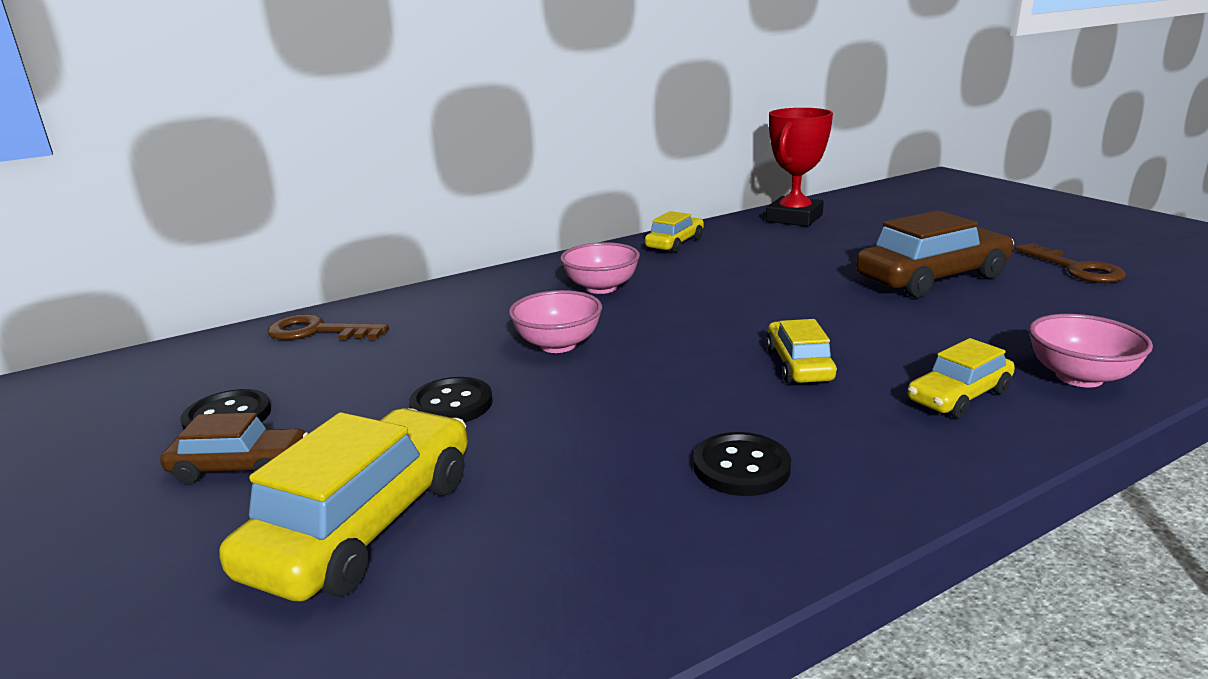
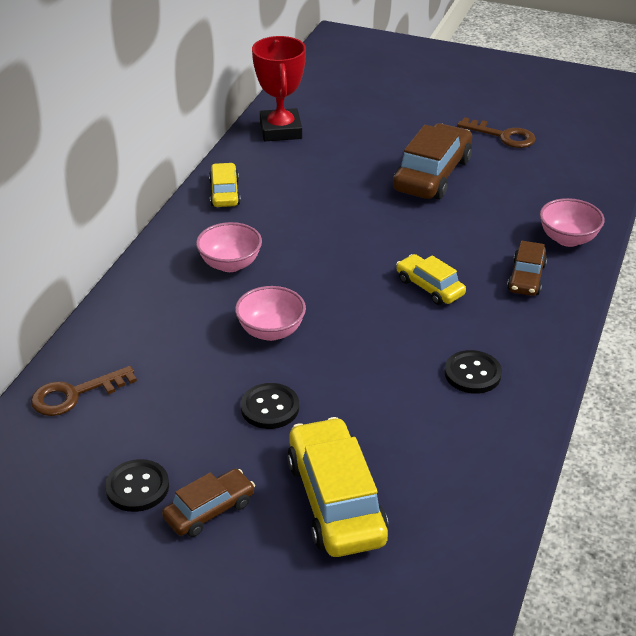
camera: 40 degrees left, 15 degrees up
(958, 396) = (526, 277): yellow car -> brown car

